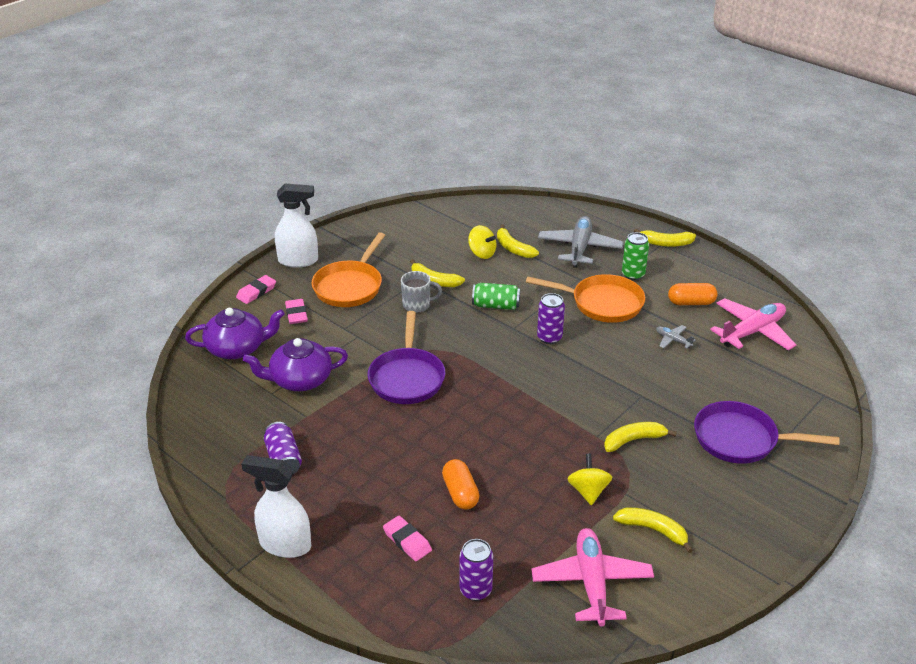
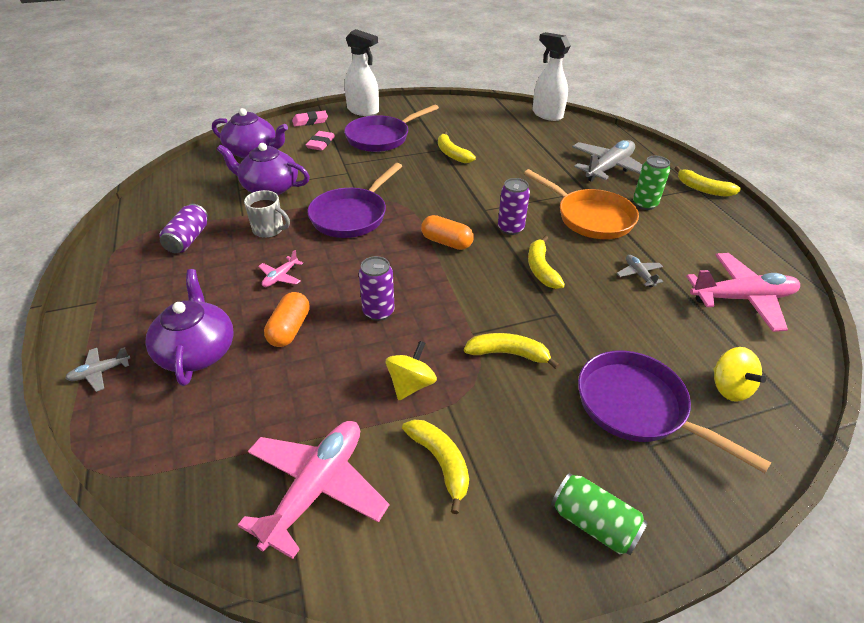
camera: 30 degrees right, 5 degrees up
(285, 544) = (105, 306): white spray bottle -> white spray bottle (547, 114)
(349, 591) = (100, 372): none -> grey plane
(350, 286) = (381, 138): orange pan -> purple pan
(406, 456) = (280, 277): none -> pink plane
(407, 541) = (197, 351): pink eraser -> purple teapot
(417, 305) = (419, 166): grey mug -> grey mug (269, 230)
(475, 590) = (199, 431): purple can -> purple can (378, 312)
(482, 253) = (513, 147): yellow spinning top -> yellow spinning top (729, 388)
(496, 305) = (486, 187): green can -> green can (594, 523)
(513, 248) = (545, 151): yellow banana -> yellow banana (541, 269)
(691, 302) = (689, 247): orange capsule -> orange capsule (446, 242)

